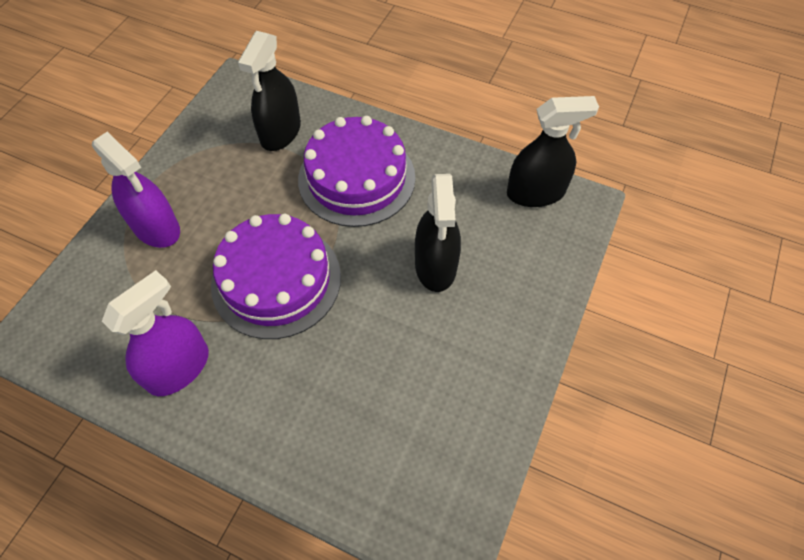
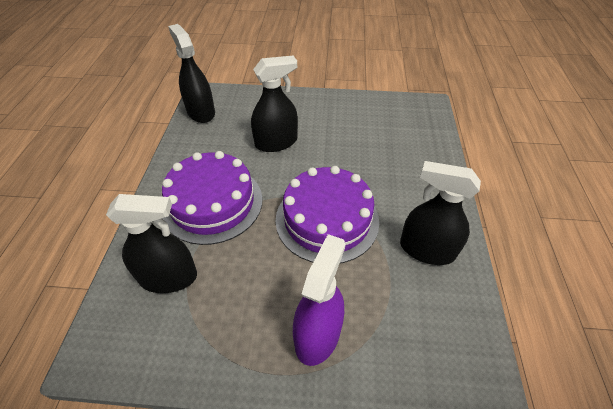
camera: 110 degrees left, 10 degrees down
(178, 368) = (427, 249): purple spray bottle -> black spray bottle

